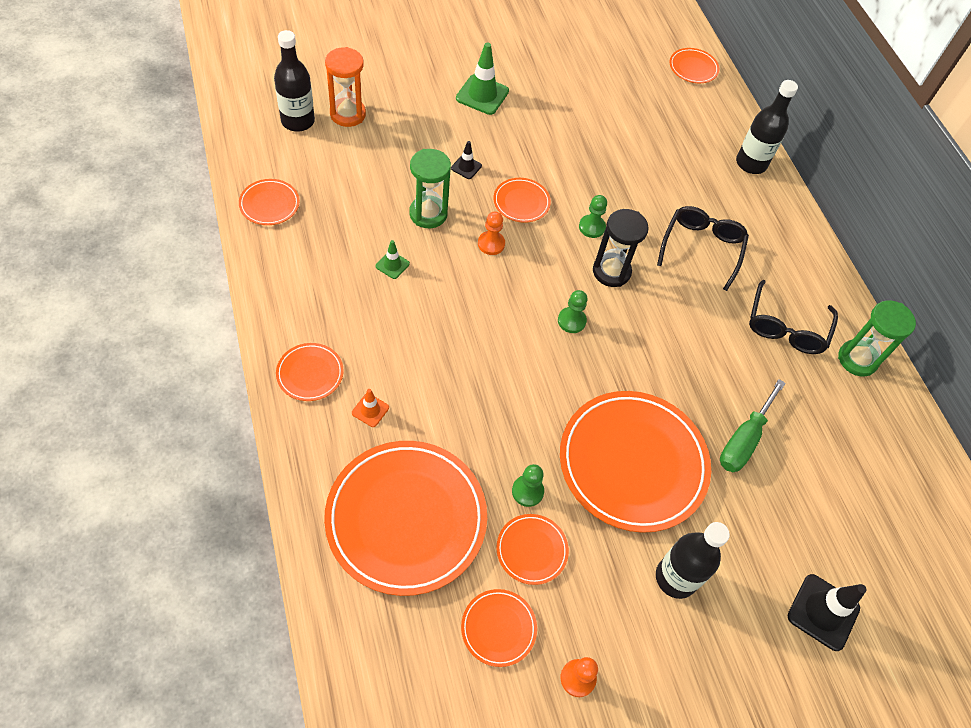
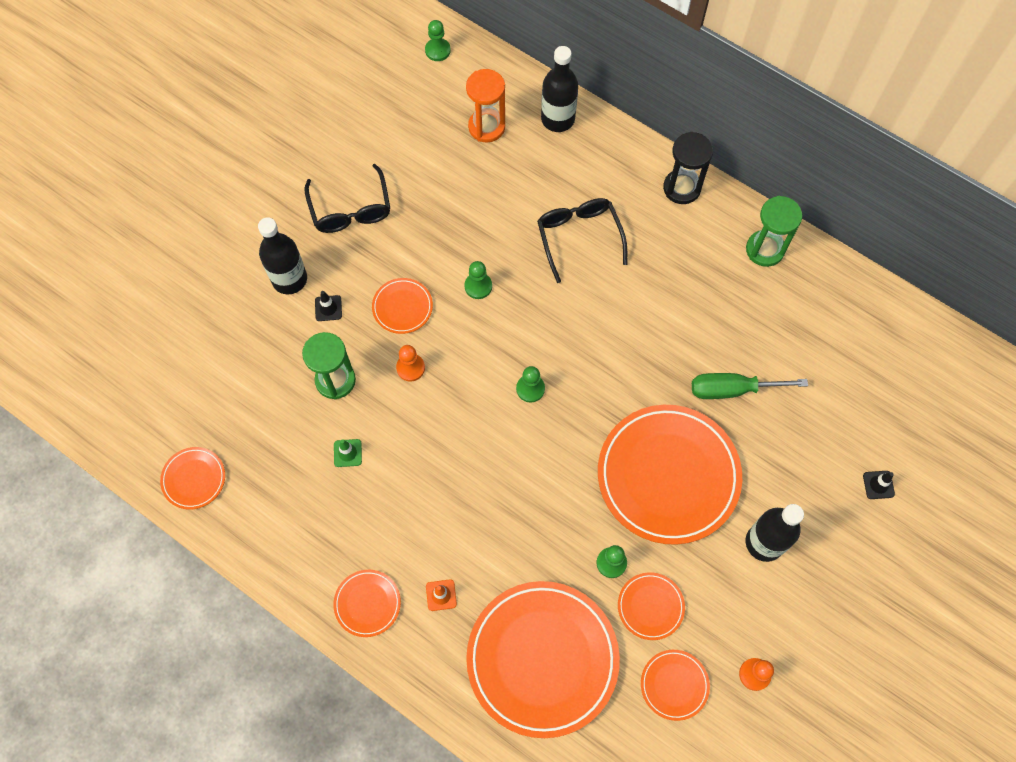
camera: 30 degrees left, 10 degrees up
(298, 121) = (142, 376): black bottle -> black bottle (289, 279)
(348, 114) = (179, 334): orange hourglass -> orange hourglass (486, 127)
(482, 95) = (280, 221): green traffic cone -> none
(611, 271) = (526, 317): black hourglass -> black hourglass (682, 188)
(693, 68) = (437, 50): orange plate -> green pawn
(743, 440) = (732, 389): green screwdriver -> green screwdriver turned 90 degrees clockwise
(786, 326) = (694, 261): black glasses -> black glasses (350, 208)
(823, 612) = (878, 485): black traffic cone -> black traffic cone, size x0.53

